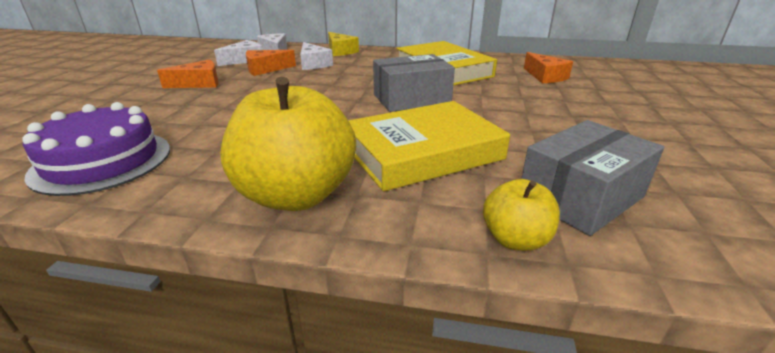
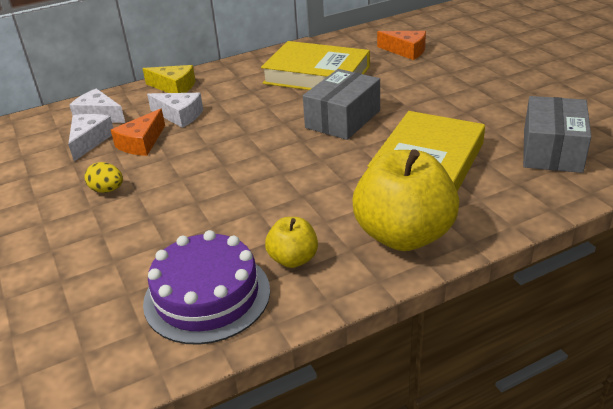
camera: 35 degrees left, 5 degrees up
(199, 83) = (107, 190): orange cheese -> yellow egg
(515, 239) = (555, 194): yellow apple -> yellow apple (293, 259)

